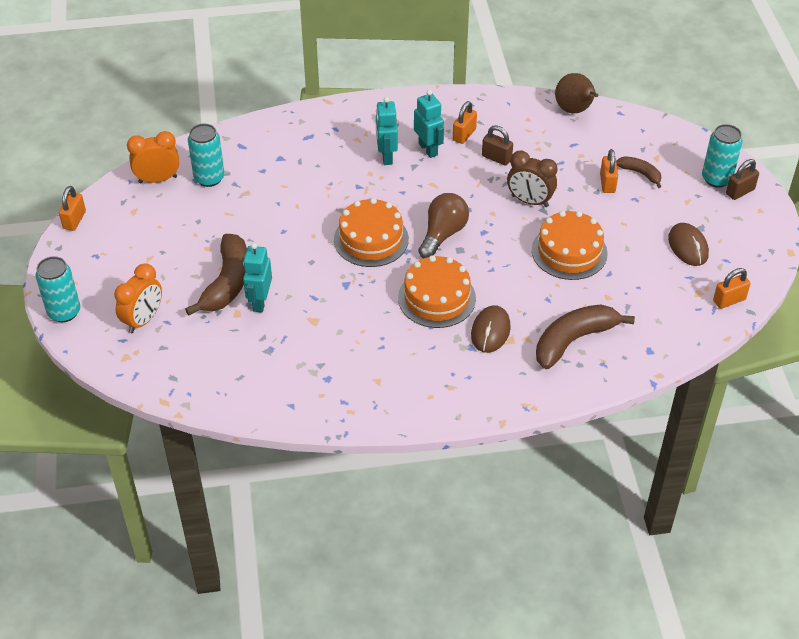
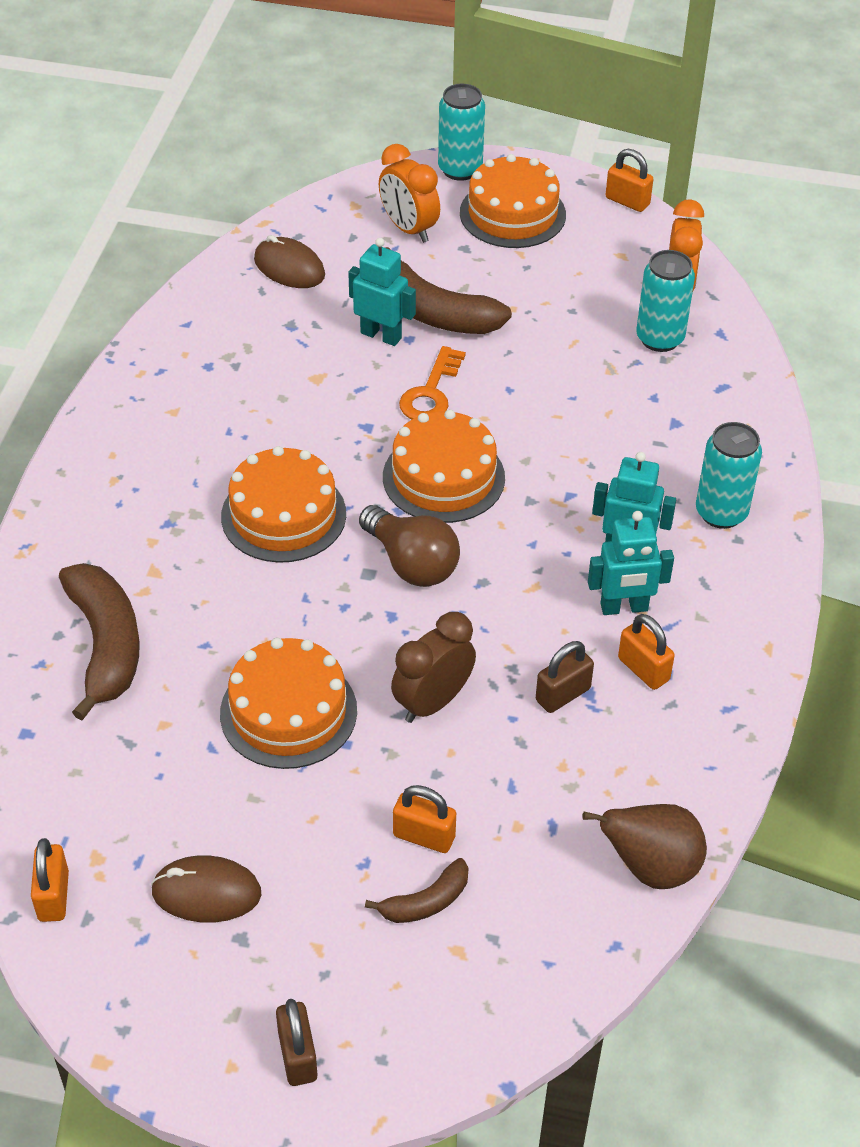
camera: 110 degrees right, 0 degrees up
(107, 272) = (512, 214): none -> orange cake
(302, 264) = (431, 392): none -> orange key
(490, 331) = (184, 554): brown mouse -> brown mouse (289, 267)
(716, 179) = (352, 1030): turquoise can -> turquoise can (721, 513)

